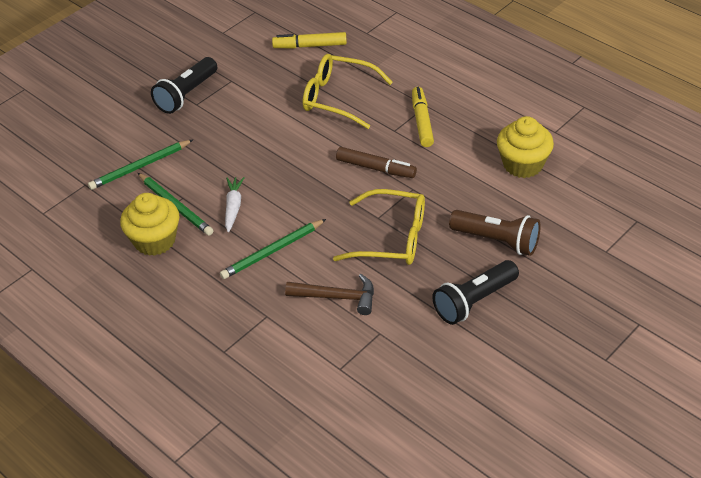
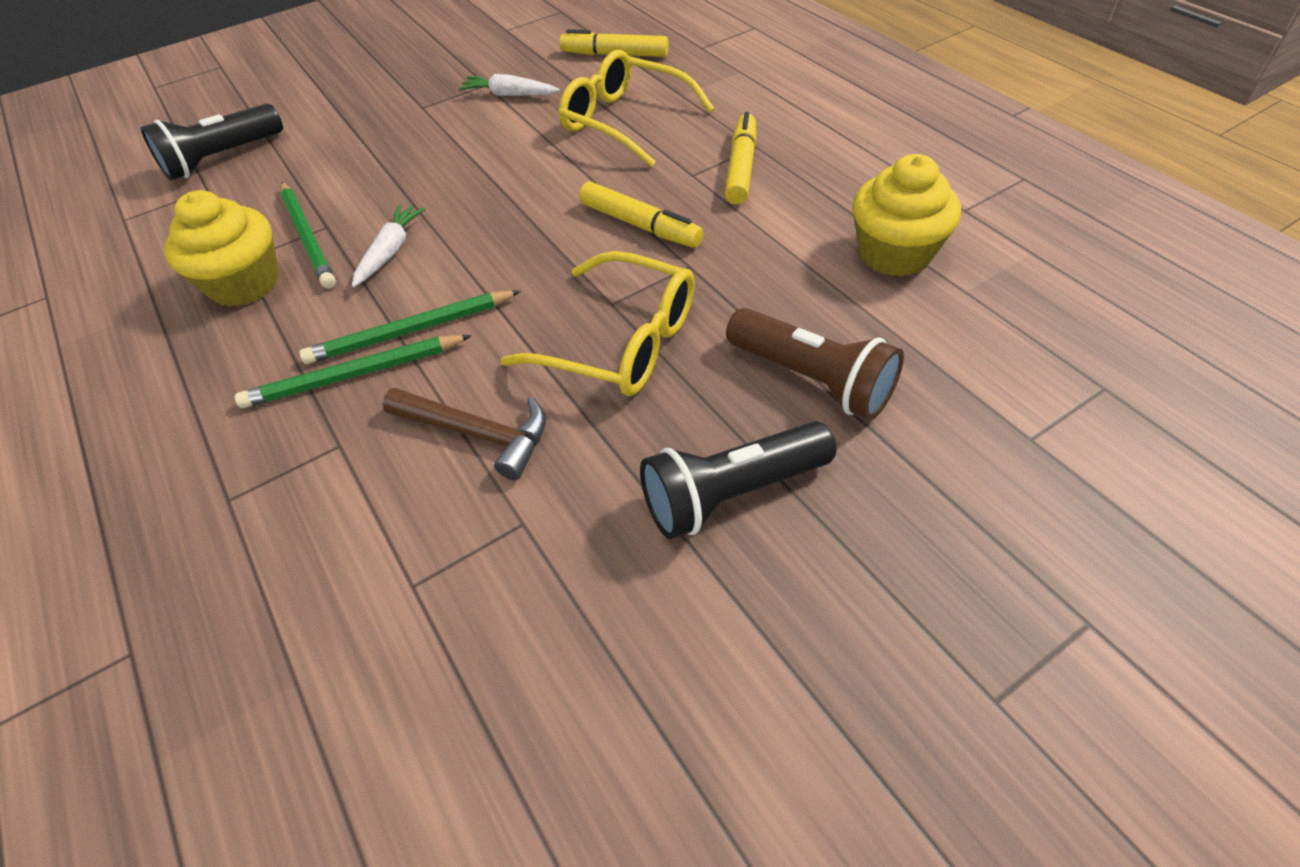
camera: 15 degrees right, 5 degrees up
(140, 166) = (295, 176): green pencil -> green pencil (355, 374)
(186, 95) = (416, 94): black flashlight -> black flashlight (222, 158)
(252, 87) = (509, 95): none -> white carrot
(376, 168) = (640, 225): brown marker -> yellow marker

